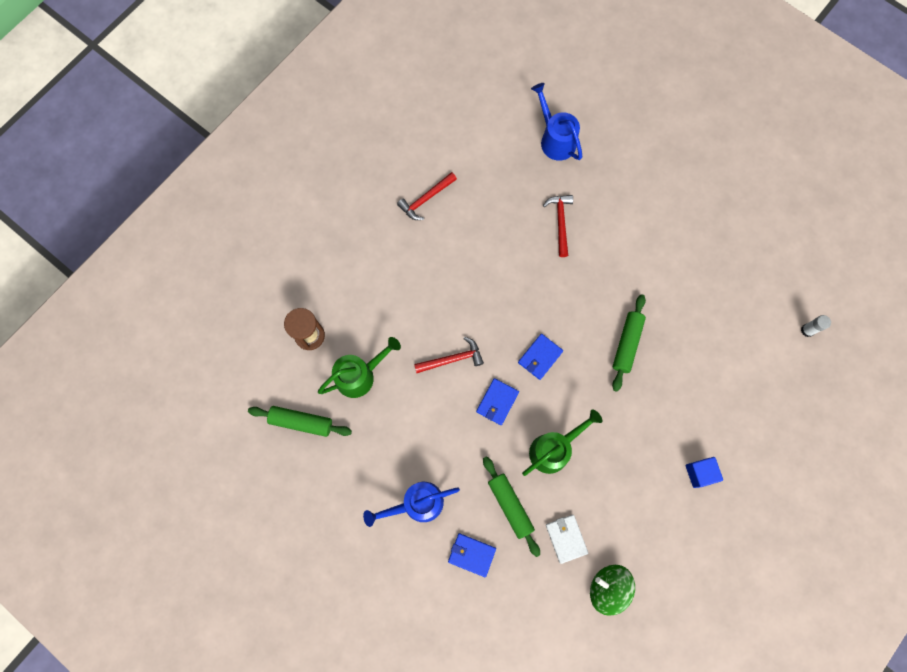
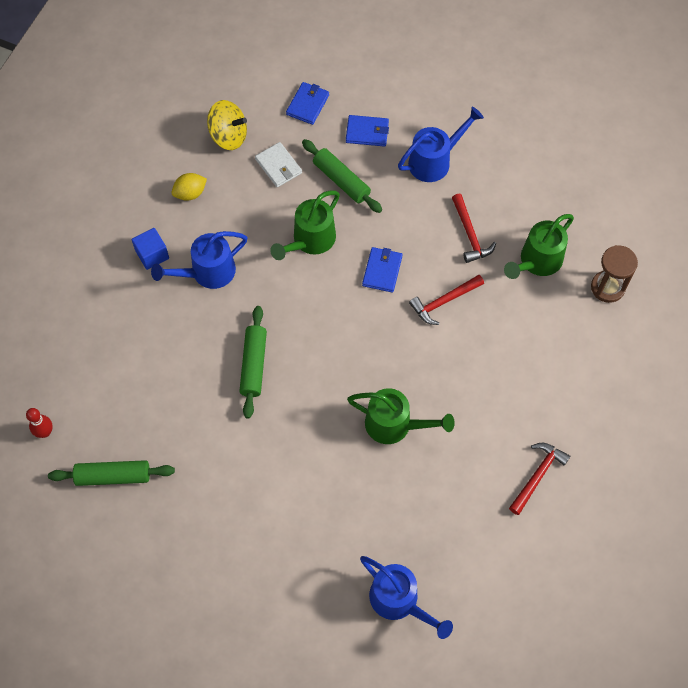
camera: 165 degrees right, 10 degrees down
(301, 422) = (579, 204): green rolling pin -> green rolling pin (113, 476)
(523, 265) = (395, 425): none -> green watering can
(540, 357) = (348, 327): blue wallet -> blue wallet (308, 105)
(560, 222) = (364, 489): red hammer -> red hammer (470, 234)
(608, 587) = (228, 136): green spinning top -> yellow spinning top
(653, 441) = (207, 273): none -> blue watering can
(655, 530) = (190, 193): none -> yellow lemon
(807, 330) = (45, 432): white glue stick -> red bowling pin

